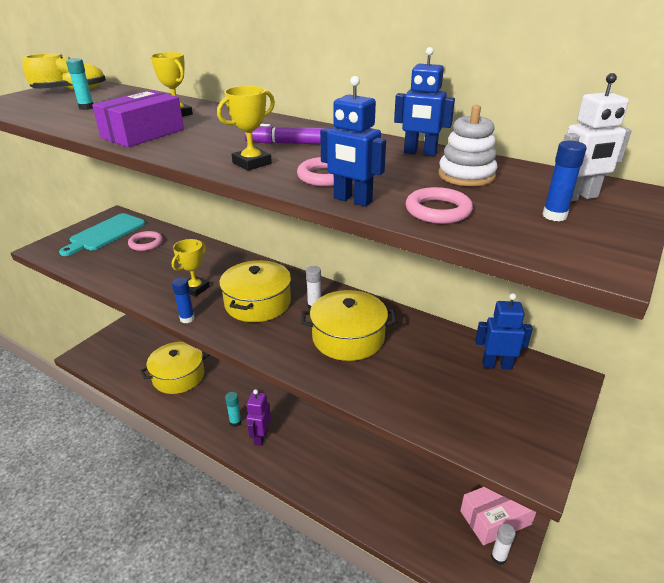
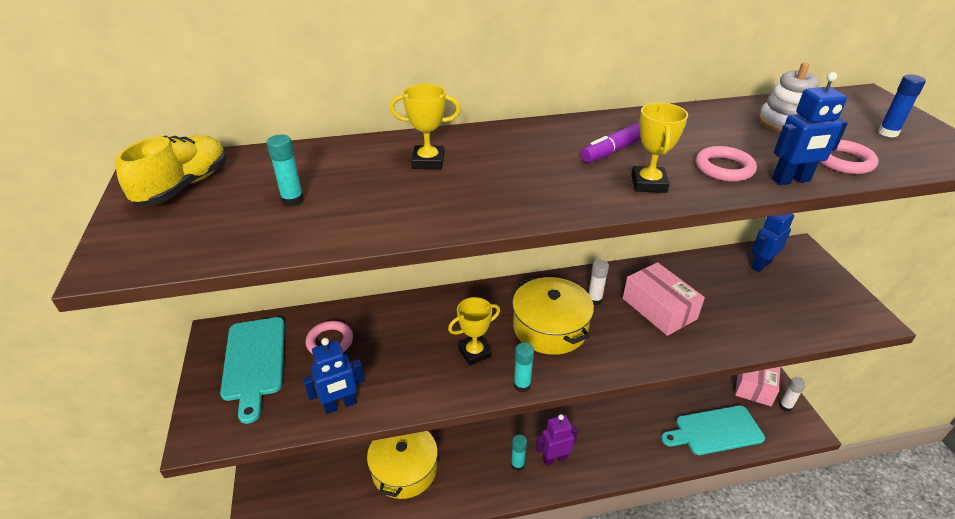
camera: 45 degrees left, 5 degrees up
(143, 134) = (468, 202): purple box -> none
(187, 318) = (522, 385): blue glue stick -> turquoise glue stick
(195, 289) = (474, 353): yellow trophy -> yellow trophy turned 75 degrees clockwise
(260, 437) = (554, 458): purple robot -> purple robot turned 105 degrees clockwise
(348, 337) = (659, 308): yellow pot -> pink box
(401, 518) = (715, 431): none -> turquoise cutting board
(420, 153) = (715, 115): blue robot -> blue robot (340, 405)
(578, 197) = (863, 112): white robot -> none

